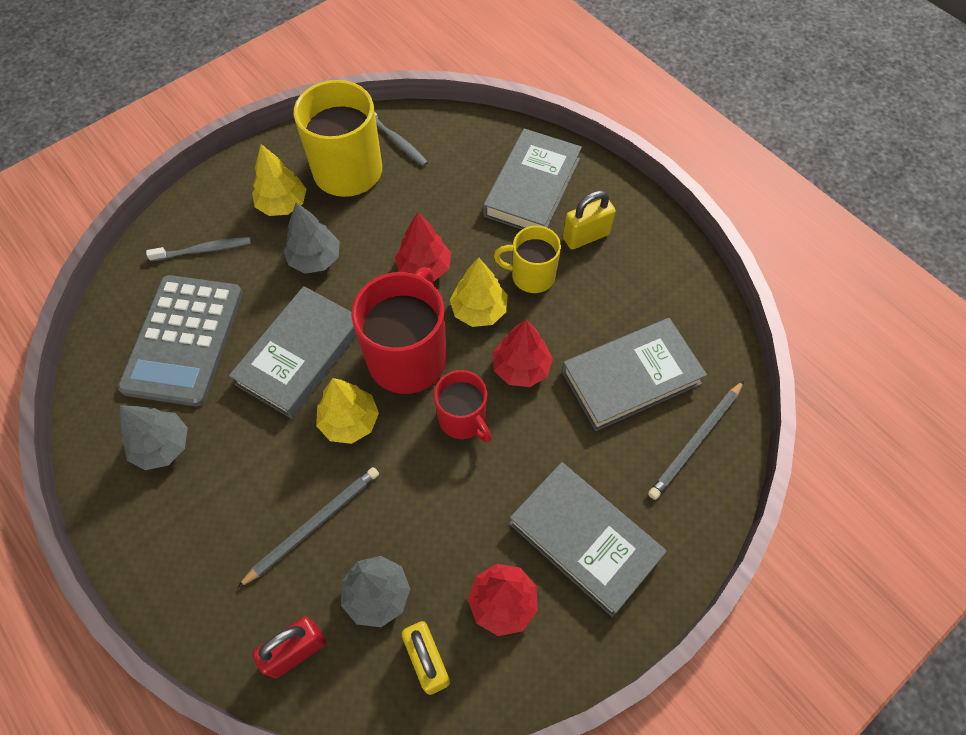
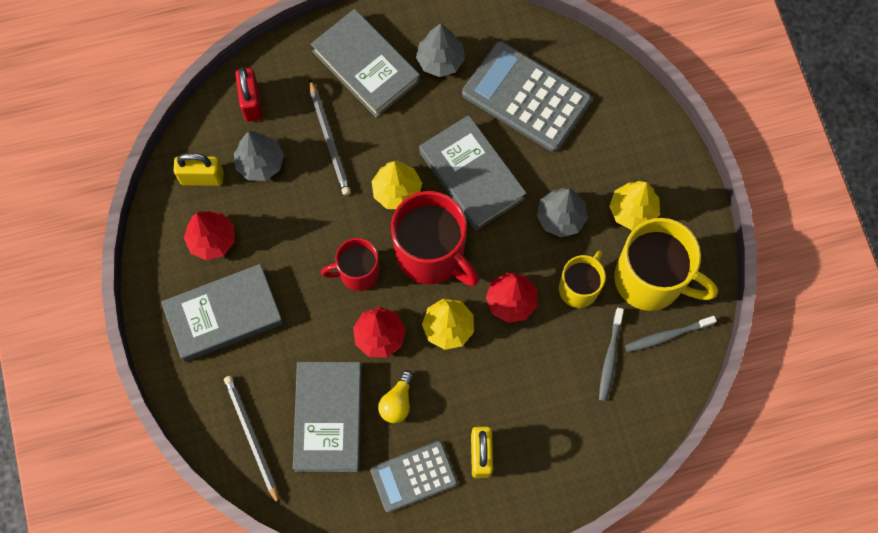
camera: 115 degrees right, 10 degrees up
(203, 250) = (610, 134): grey toothbrush -> grey toothbrush (610, 357)
(531, 275) = (462, 386): yellow mug -> yellow mug (579, 287)
(532, 187) = (557, 434): grey book -> grey book (366, 66)
(578, 323) = (397, 402): none -> yellow light bulb
(639, 280) = (413, 477): none -> grey calculator

